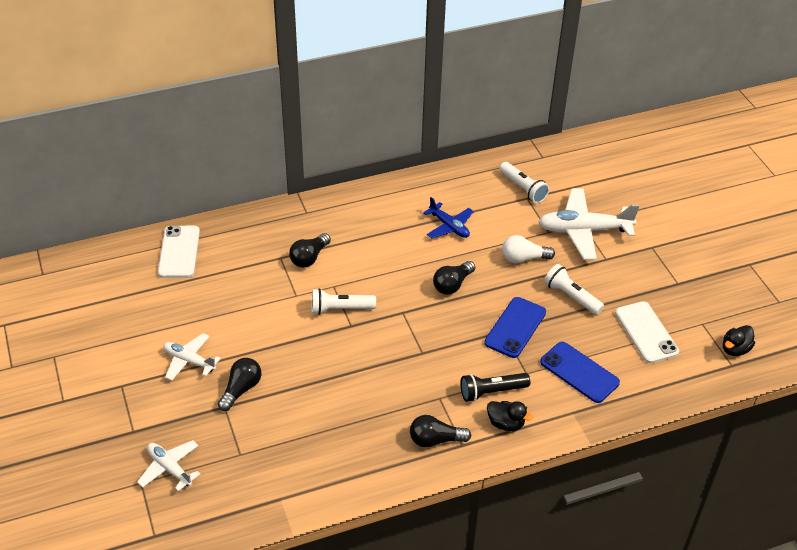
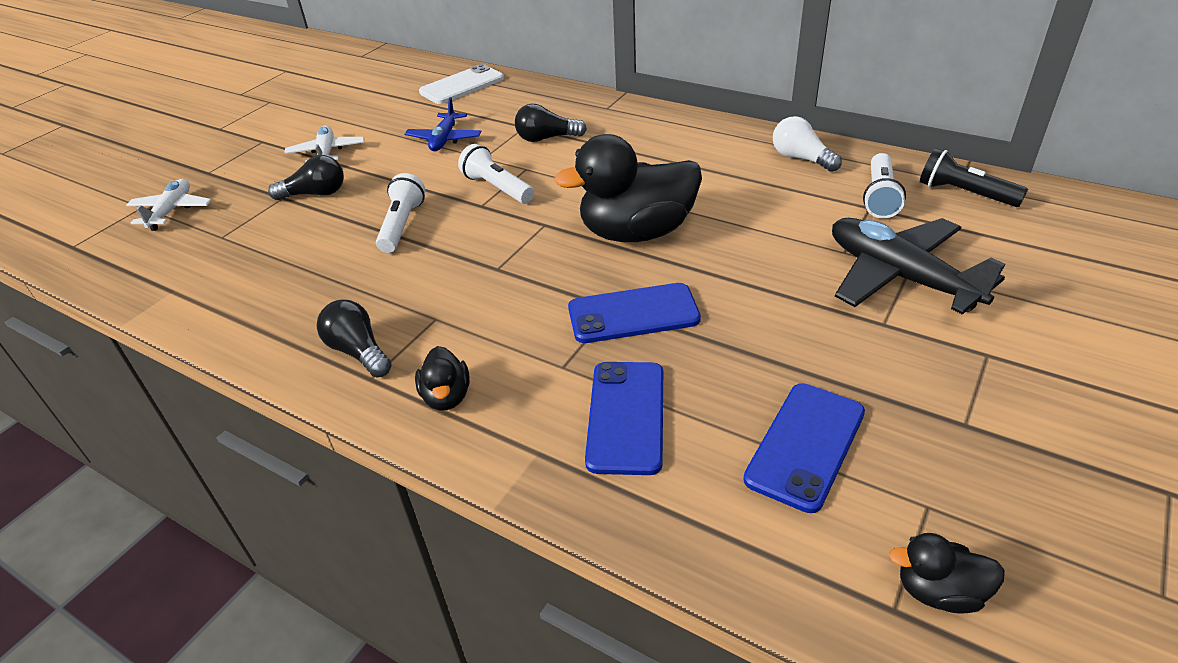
camera: 55 degrees right, 5 degrees down
(449, 226) = (726, 184): blue plane -> blue plane (444, 139)
(452, 285) = (636, 232): black light bulb -> black duck
(492, 392) = (492, 354): black flashlight -> black flashlight (964, 193)
(523, 258) = (764, 257): white light bulb -> white light bulb (801, 158)
(571, 297) = (761, 331): white flashlight -> white flashlight (402, 225)
(584, 230) = (899, 277): white plane -> black plane
(646, 332) = (805, 445): white phone -> blue phone

